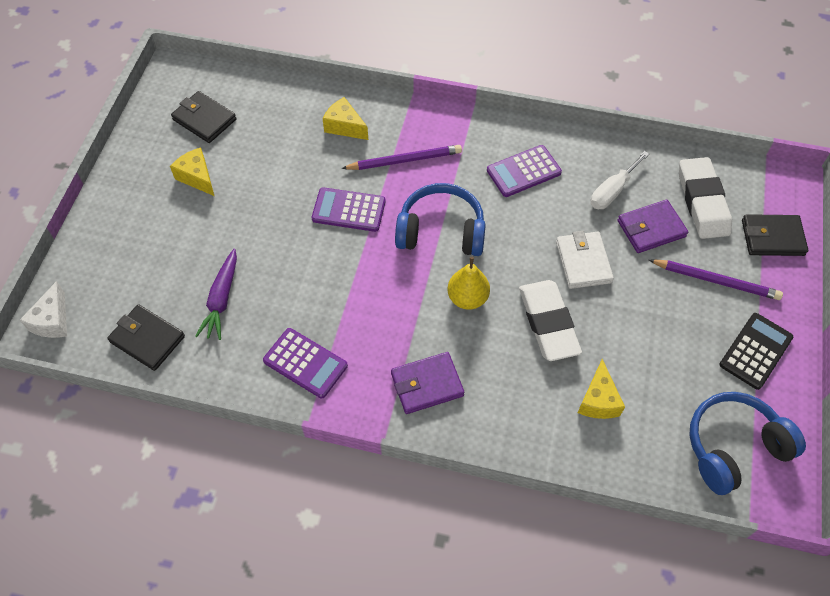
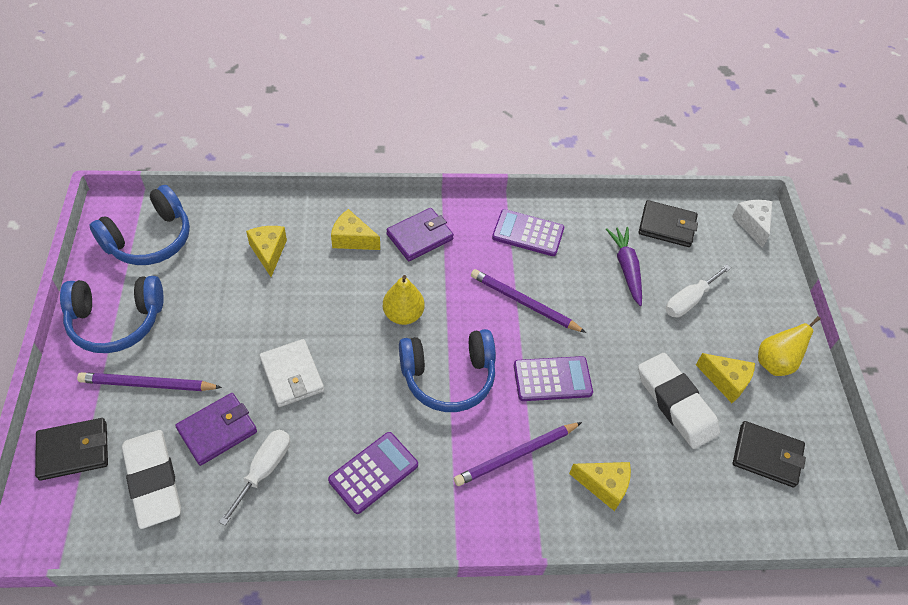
camera: 160 degrees right, 5 degrees down
(142, 182) = (775, 363): none -> yellow pear
(180, 253) = (689, 300): none -> white screwdriver
(343, 285) = (524, 303): none -> purple pencil
(503, 397) = (352, 239): none -> yellow cheese
(548, 323) = (321, 307): white eraser -> white eraser (676, 403)
(755, 351) = (116, 321): black calculator -> blue headphones

